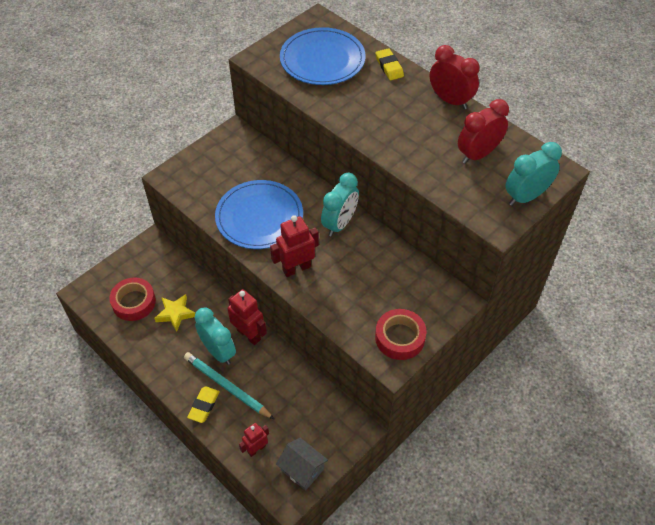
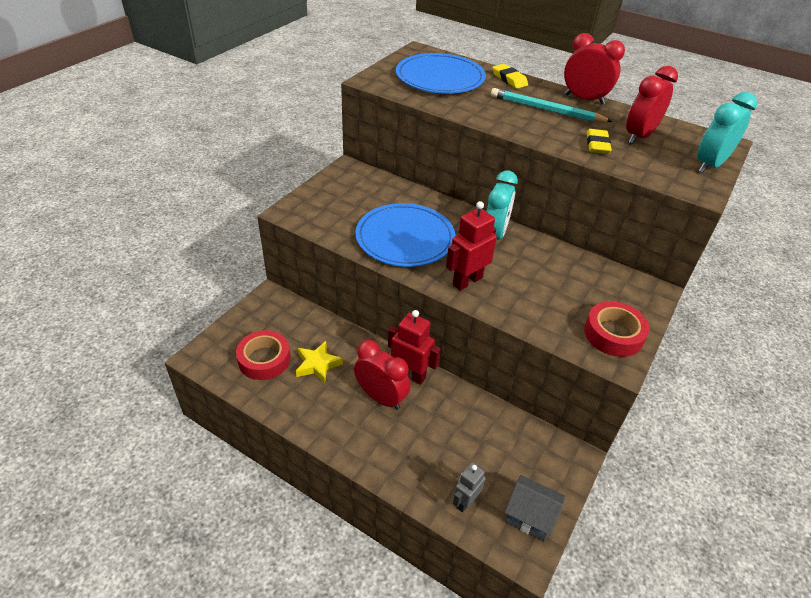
camera: 15 degrees left, 10 degrees down
(204, 406) = (383, 461): yellow eraser -> yellow eraser (597, 145)
(218, 351) = (381, 397): turquoise clock -> red clock
(227, 386) = (404, 434): turquoise pencil -> turquoise pencil (546, 110)
(256, 449) = (465, 502): red robot -> grey robot

